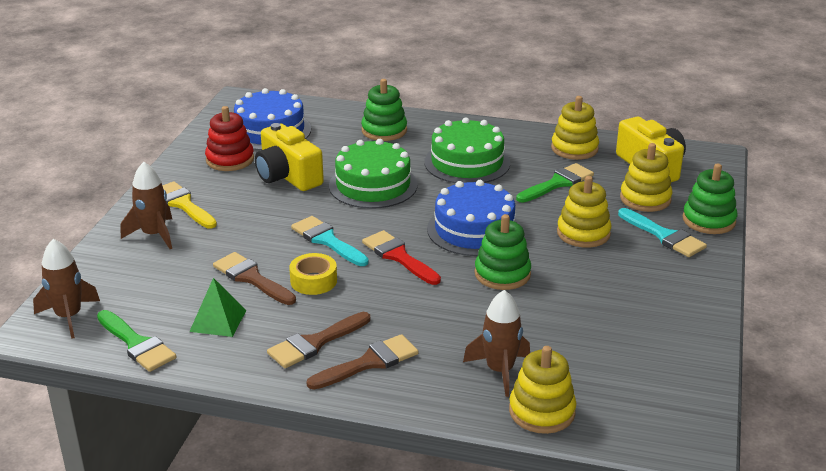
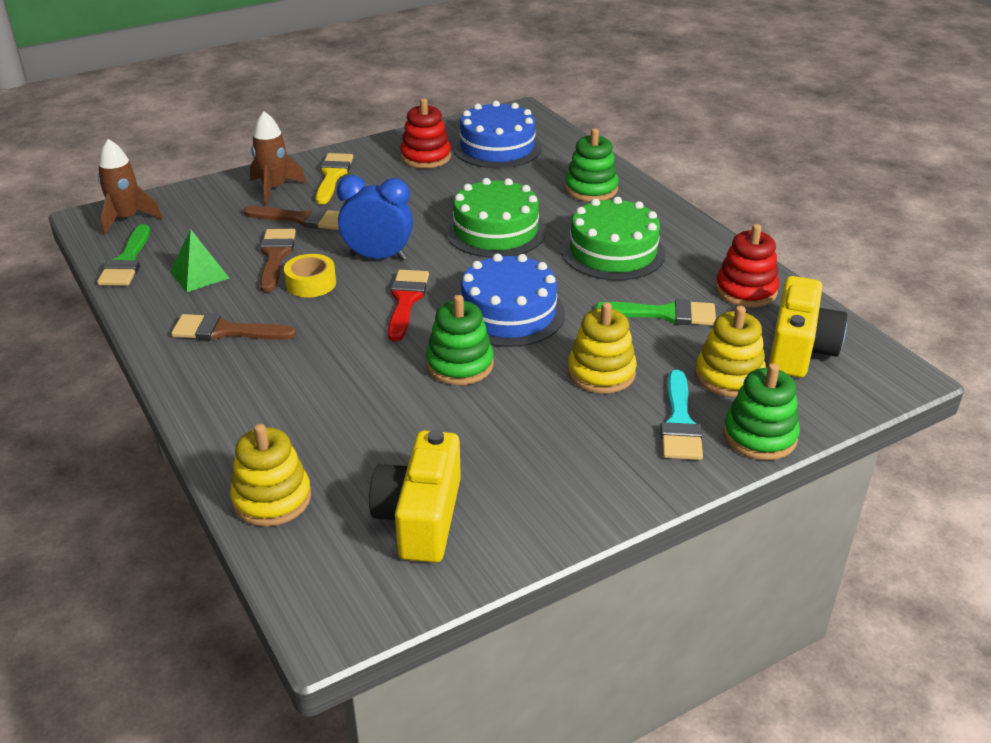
camera: 45 degrees right, 5 degrees up
(287, 176) = (443, 190): yellow camera -> yellow camera (420, 517)
(327, 240) = (378, 257): turquoise brush -> blue clock
(369, 362) = (231, 370): brown brush -> brown brush (302, 219)
(500, 371) = (305, 443): brown rocket -> none
(574, 148) = (746, 290): yellow stacking toy -> red stacking toy

